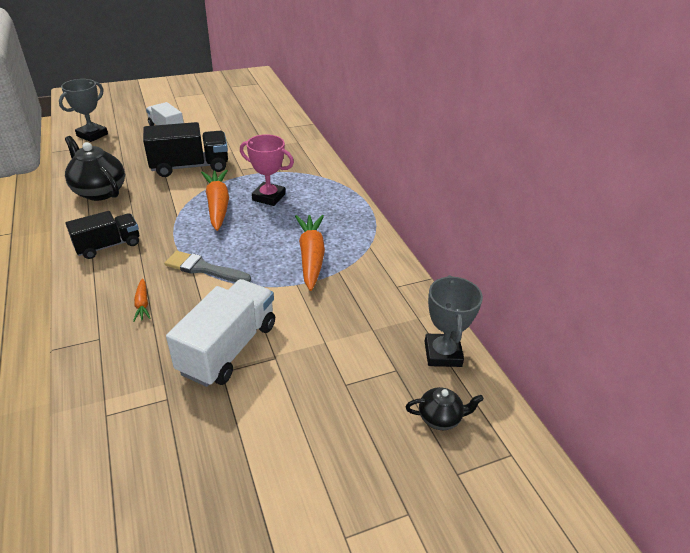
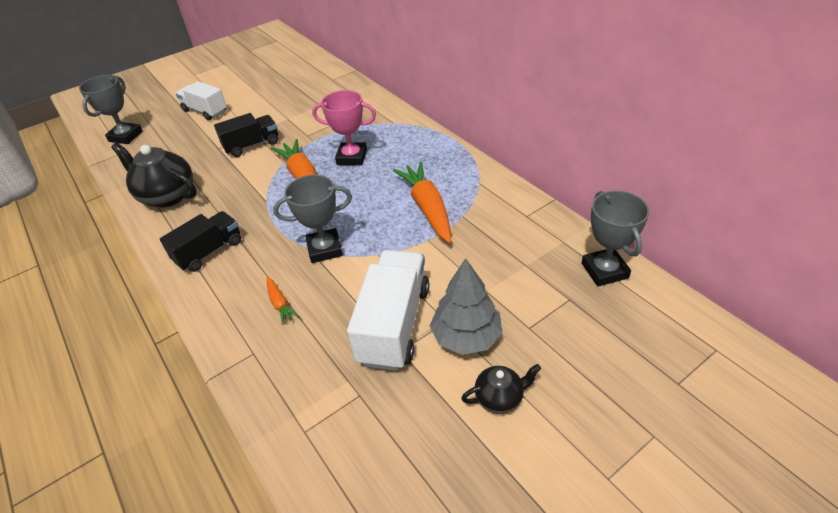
camera: 10 degrees left, 5 degrees up
(190, 167) = (252, 145): black truck -> black truck, size x0.66
(204, 268) = (325, 249): grey brush -> grey trophy
(285, 376) = (466, 337): none -> grey tree
(440, 418) = (635, 334): black teapot -> black teapot (499, 398)

